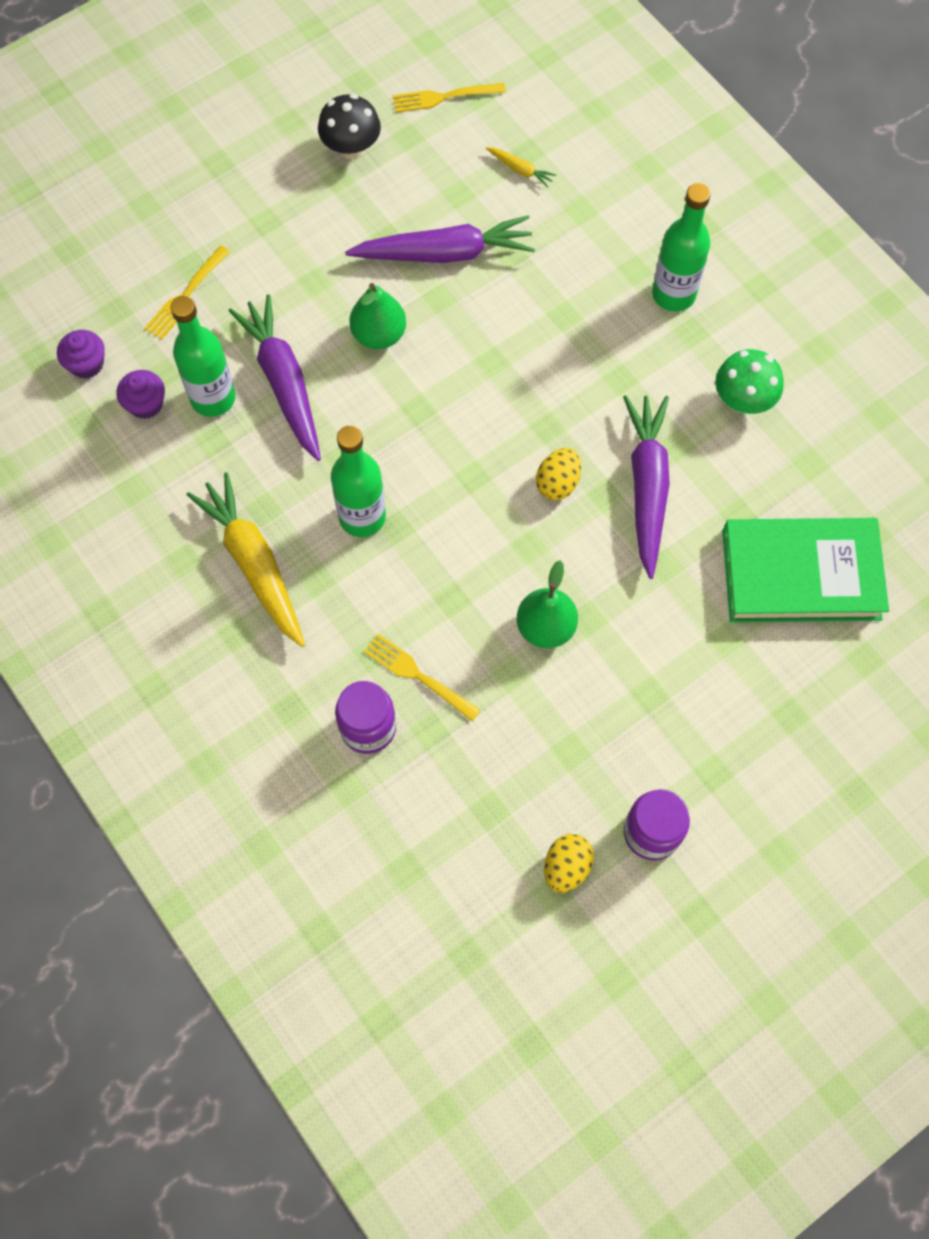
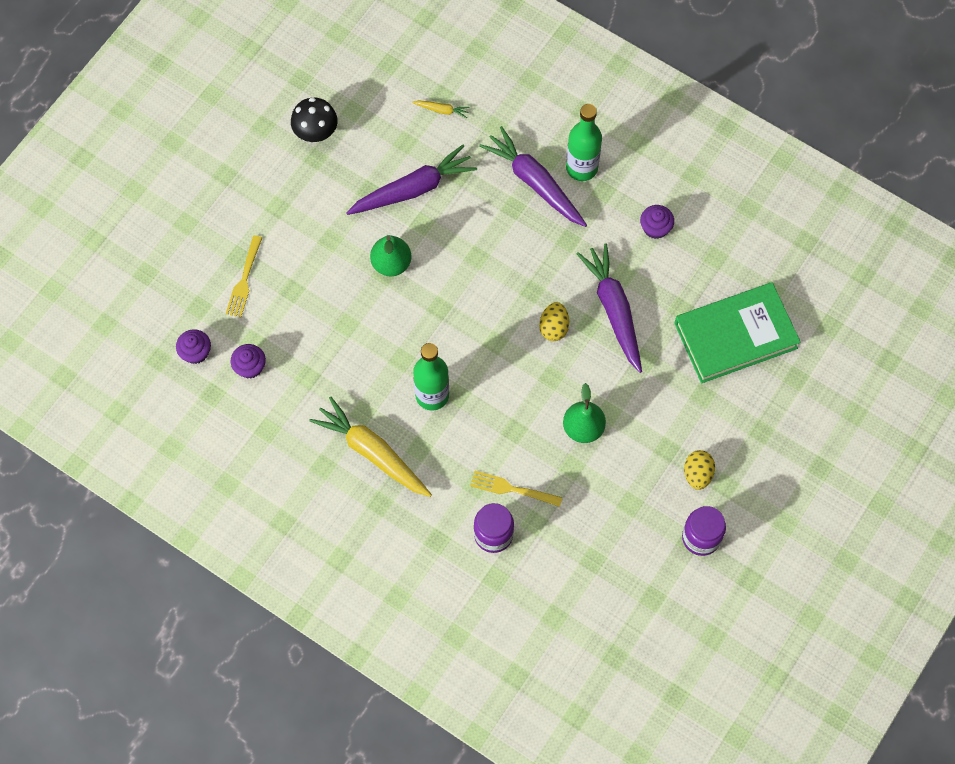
camera: 20 degrees left, 0 degrees up
(213, 398) = (295, 347): green bottle -> none
(284, 382) = (339, 319): purple carrot -> purple carrot (534, 182)
(444, 97) = (366, 72): yellow fork -> none
(566, 867) = (655, 578): yellow egg -> yellow egg (697, 474)
(743, 400) = (655, 228): green mushroom -> purple cupcake

